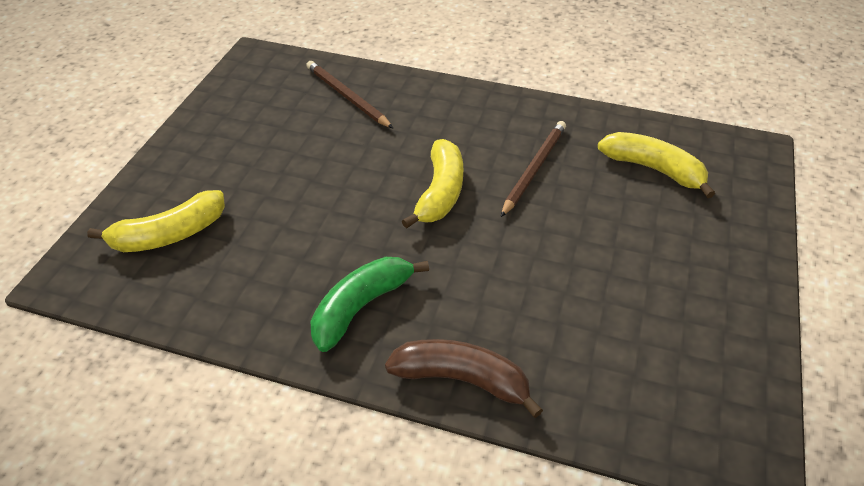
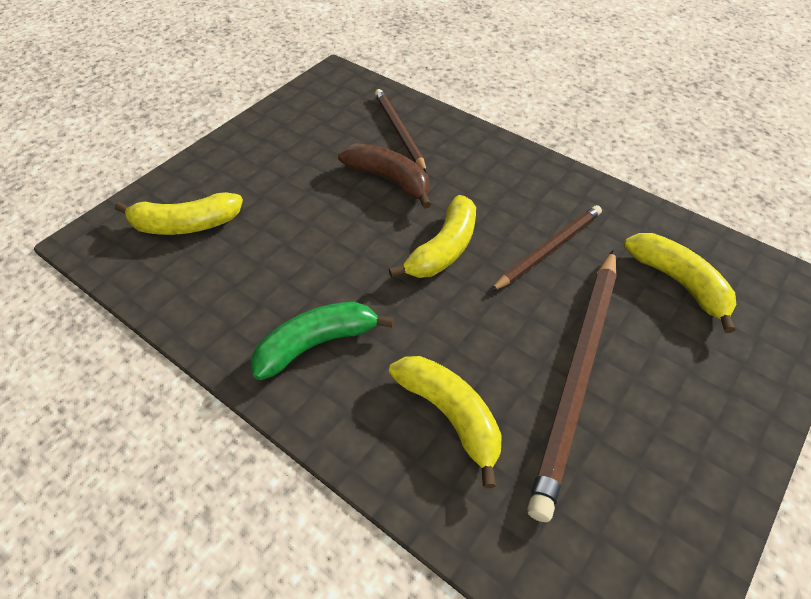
camera: 20 degrees right, 5 degrees up
(462, 380) = (377, 450): brown banana -> brown banana (389, 180)
(513, 331) = (450, 415): none -> yellow banana
(605, 265) = (578, 374): none -> brown pencil

